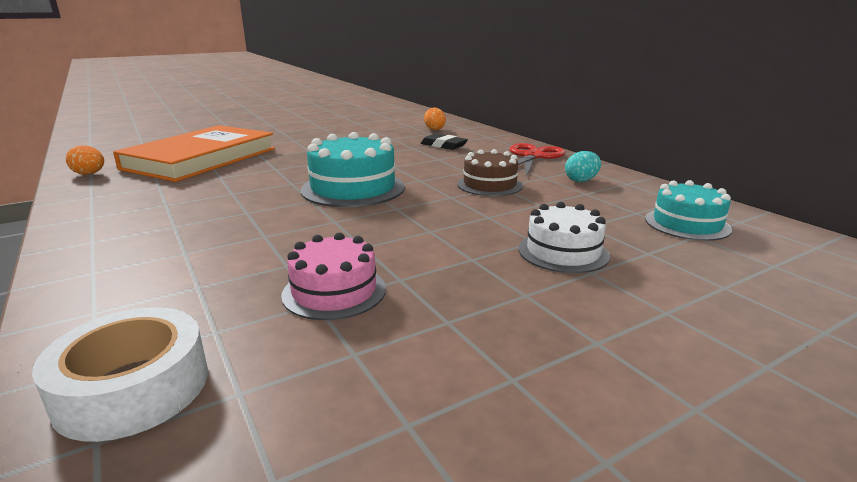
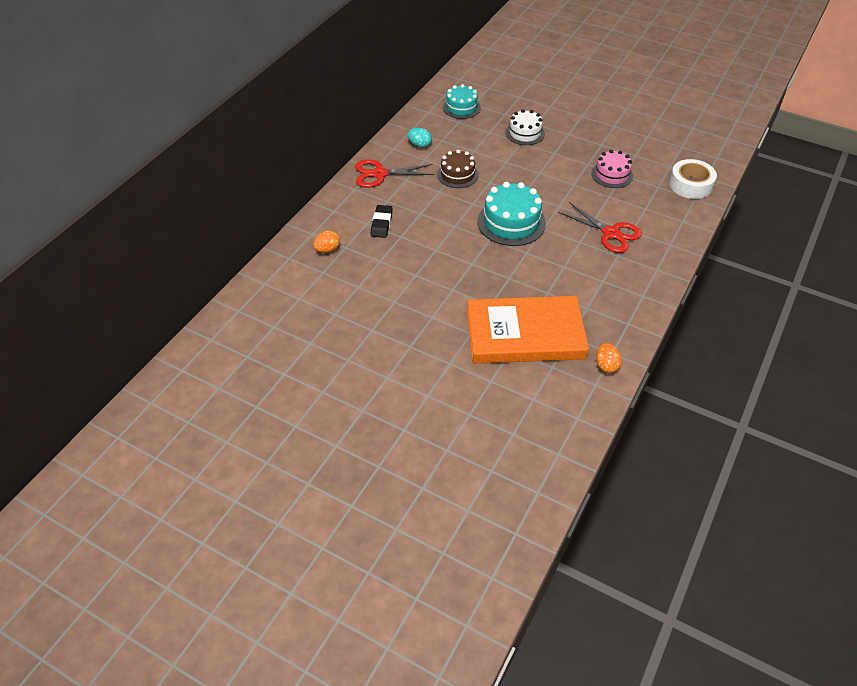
camera: 120 degrees left, 25 degrees up
(216, 235) = (610, 233): none -> red scissors

